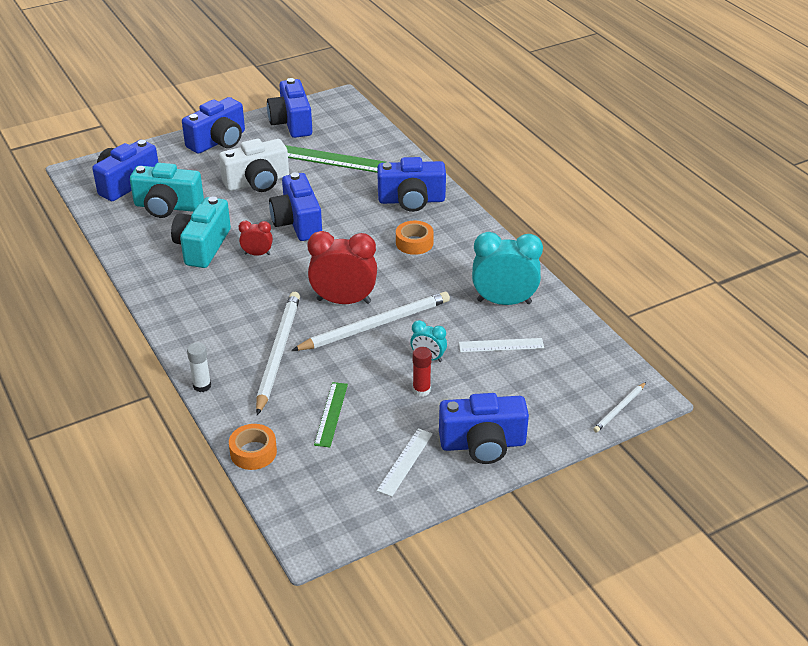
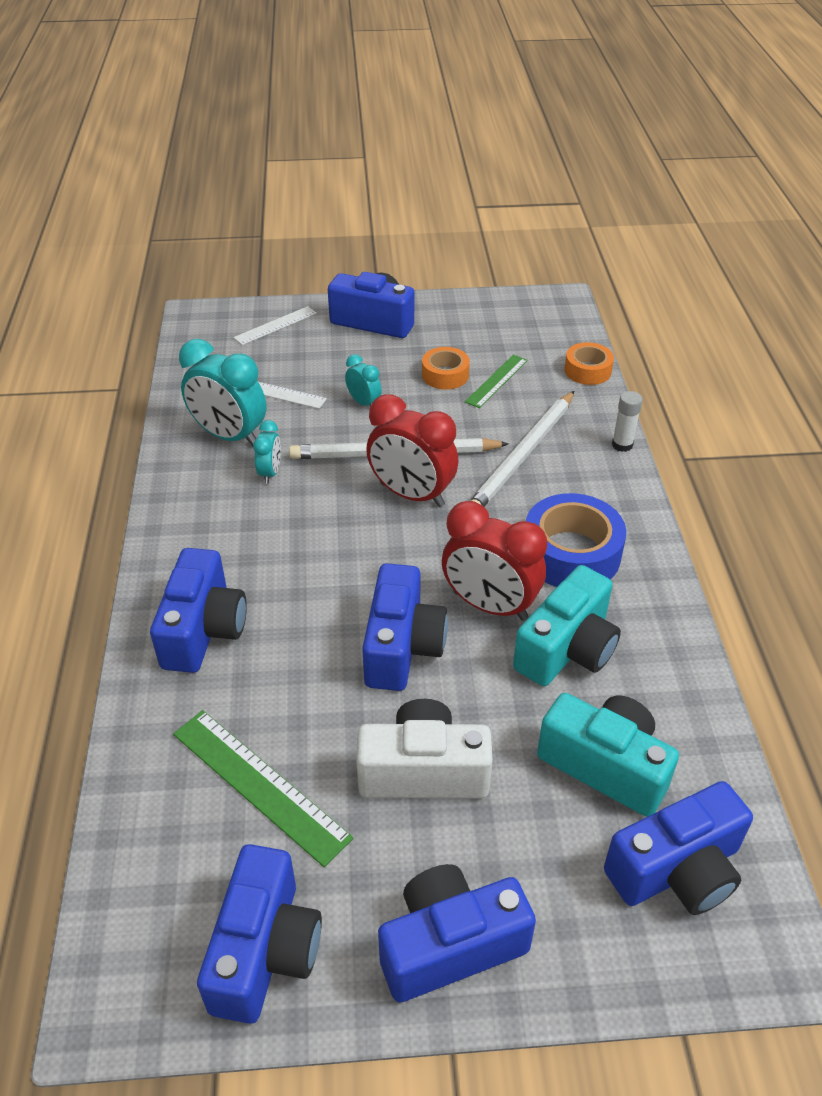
camera: 155 degrees left, 5 degrees up
(217, 296) = (571, 553): none -> blue tape
(257, 254) = (490, 606): red clock -> red clock, size x1.98
(405, 462) = (451, 327): white ruler -> white ruler (275, 325)
(411, 200) = (203, 630): blue camera -> blue camera turned 75 degrees clockwise
(414, 243) = (262, 550): orange tape -> orange tape (445, 375)
(421, 390) = (394, 376): red glue stick -> none
(451, 286) = (270, 473): none -> turquoise clock
(619, 409) = (231, 313): white pencil -> none

